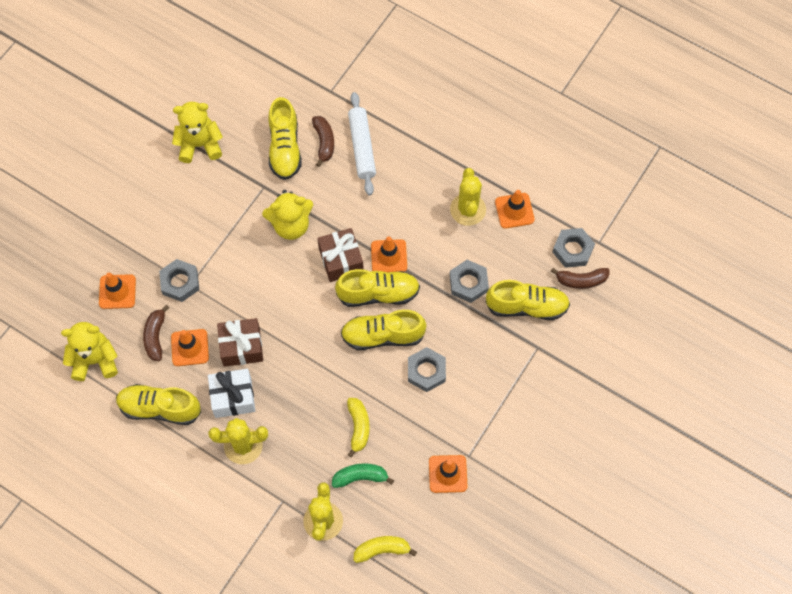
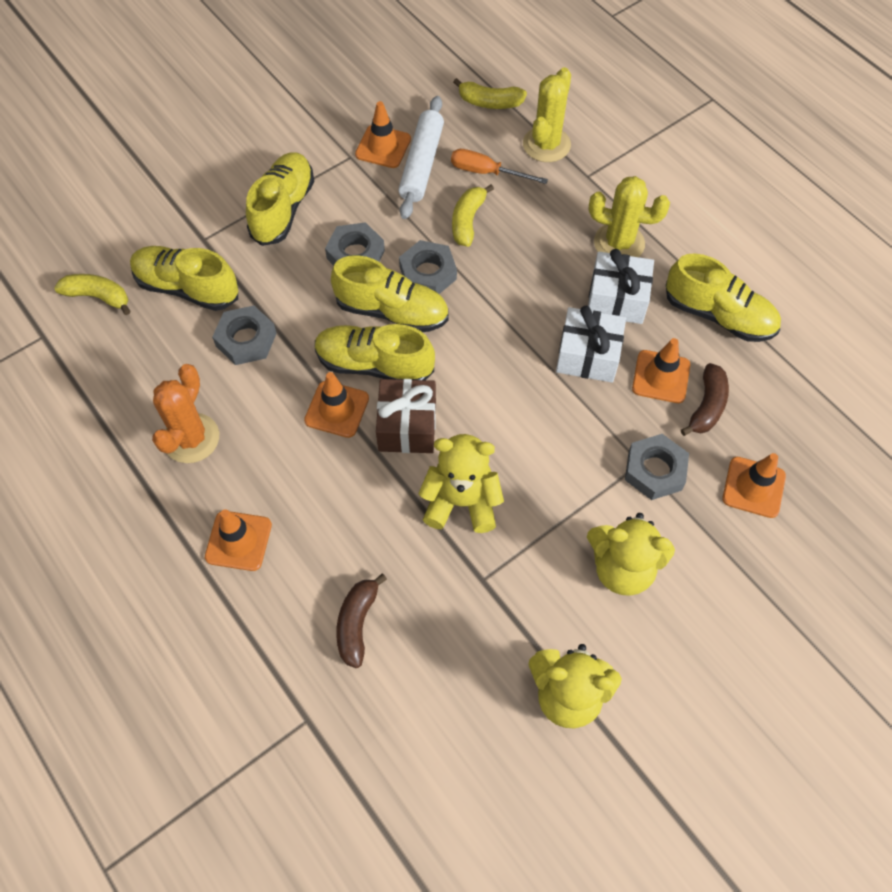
camera: 160 degrees left, 5 degrees down
(95, 360) = (801, 401): yellow teddy bear -> yellow teddy bear (622, 568)
(241, 347) = (588, 355): brown gift -> white gift
(285, 148) = (425, 636): yellow shoe -> yellow shoe (283, 209)
(360, 477) = (486, 172): green banana -> orange screwdriver
(362, 147) = (300, 593): white rolling pin -> white rolling pin (422, 164)
(468, 209) = (191, 438): yellow cactus -> orange cactus
(514, 211) = (127, 415): orange traffic cone -> orange traffic cone (238, 541)
(572, 250) = (83, 337): grey nut -> grey nut (428, 273)
(581, 280) = (98, 296): brown banana -> yellow banana

